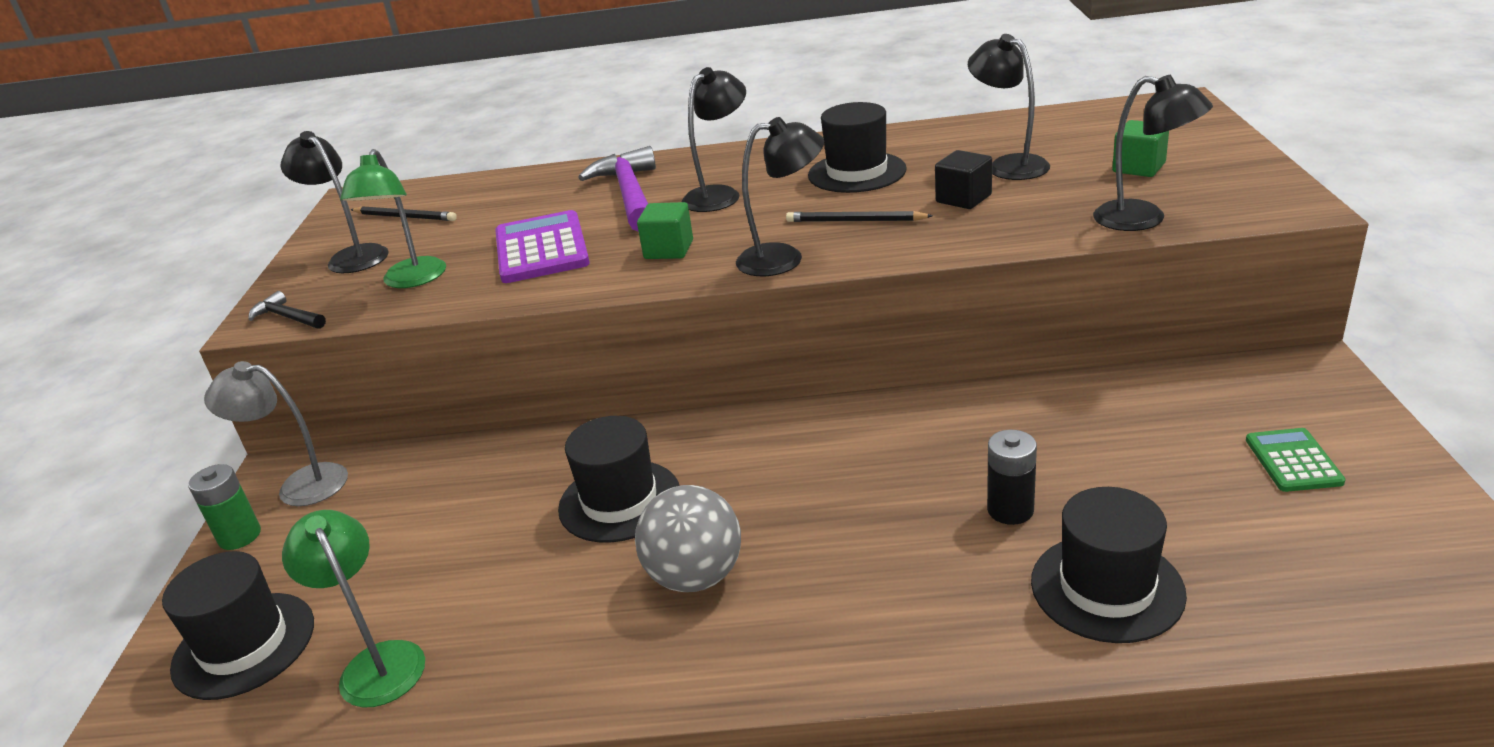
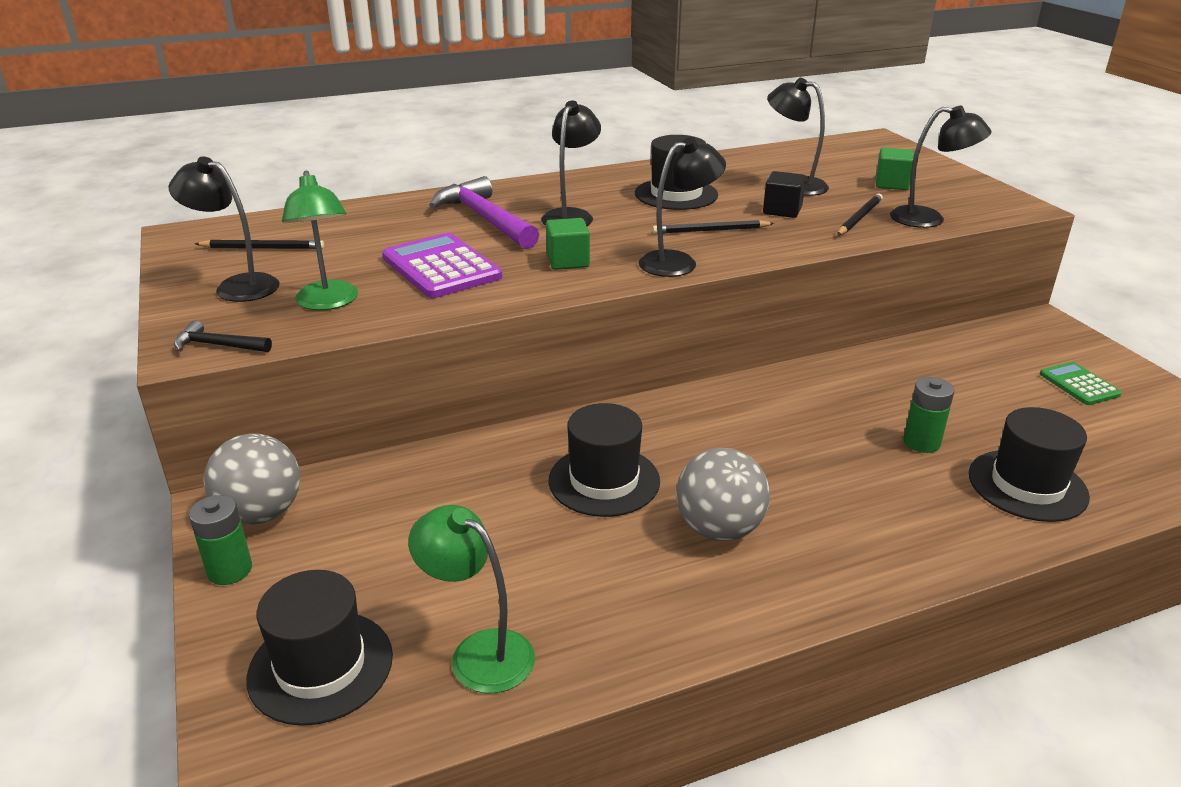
camera: 25 degrees left, 0 degrees up
(300, 485) = (261, 514): grey lamp -> grey ball
(1010, 510) = (921, 442): black battery -> green battery
(1052, 213) = (859, 218): none -> black pencil

